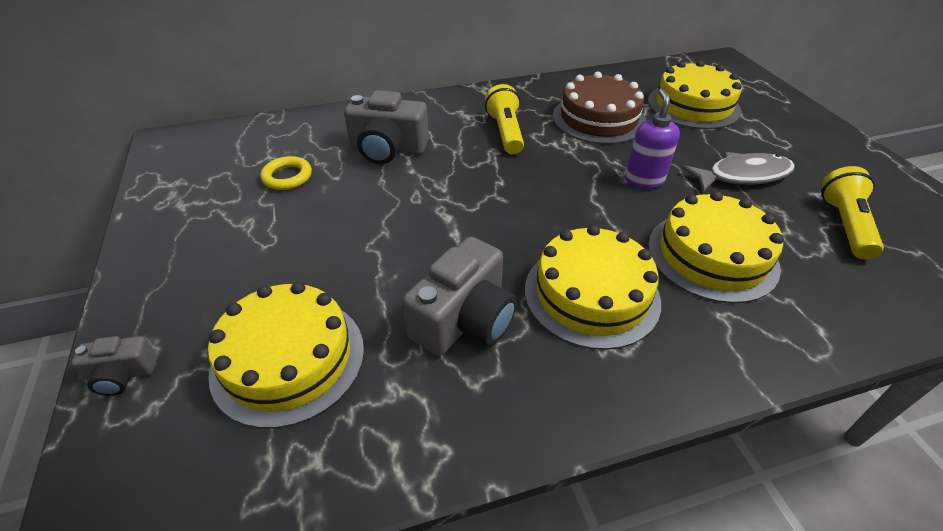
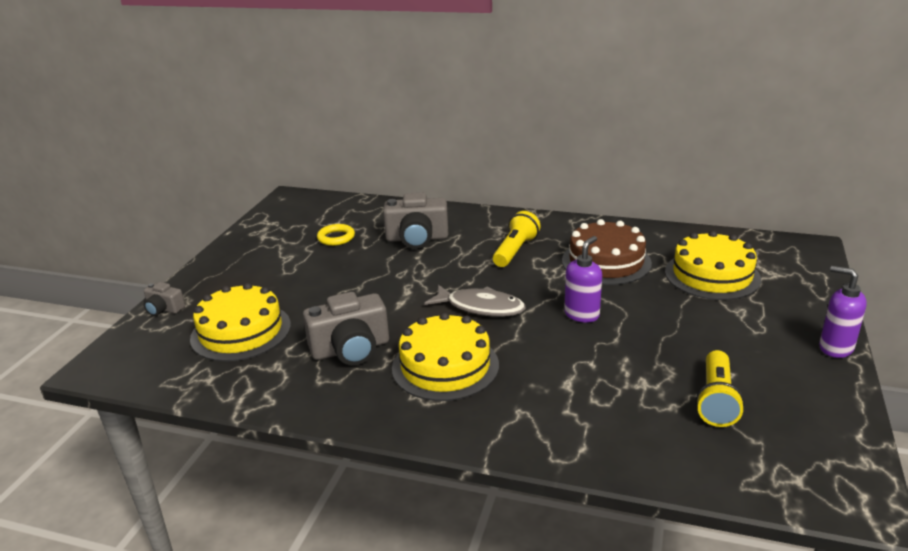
camera: 35 degrees right, 15 degrees down
(388, 149) = (417, 238): grey camera -> grey camera turned 45 degrees counterclockwise
(712, 255) = (565, 377): yellow cake -> none
(743, 176) = (675, 338): grey fish -> grey fish (481, 307)
(844, 225) = (716, 400): yellow flashlight -> yellow flashlight turned 150 degrees clockwise
(850, 142) = (835, 348): none -> purple soap dispenser

